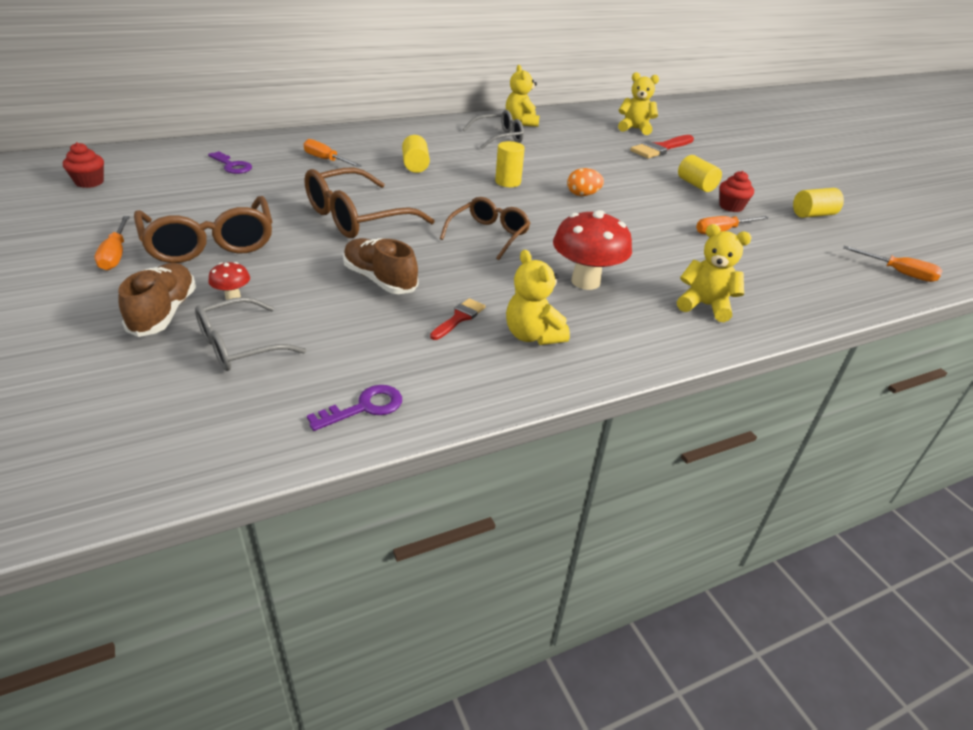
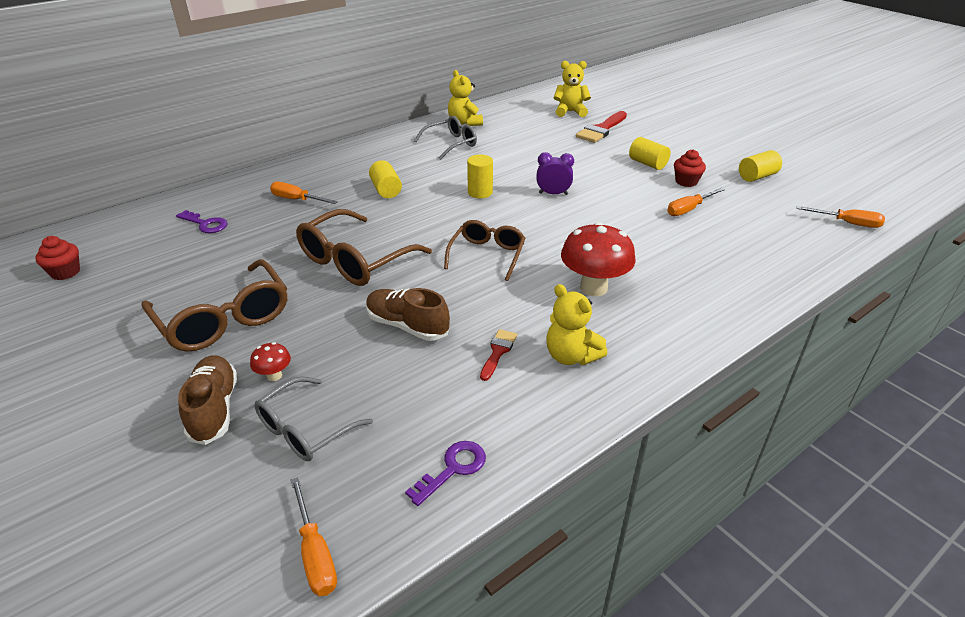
camera: 10 degrees left, 0 degrees up
(116, 254) = (133, 352): orange screwdriver -> orange screwdriver (315, 553)
(582, 195) = (553, 194): orange egg -> purple clock
(705, 306) = (705, 291): yellow teddy bear -> none

